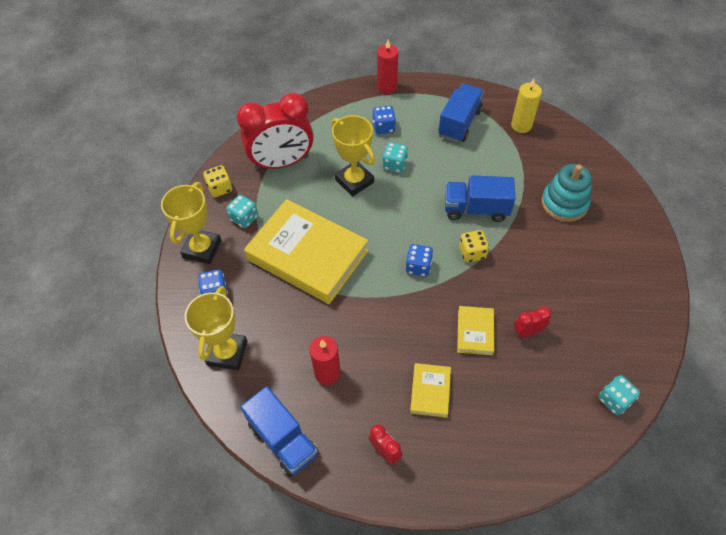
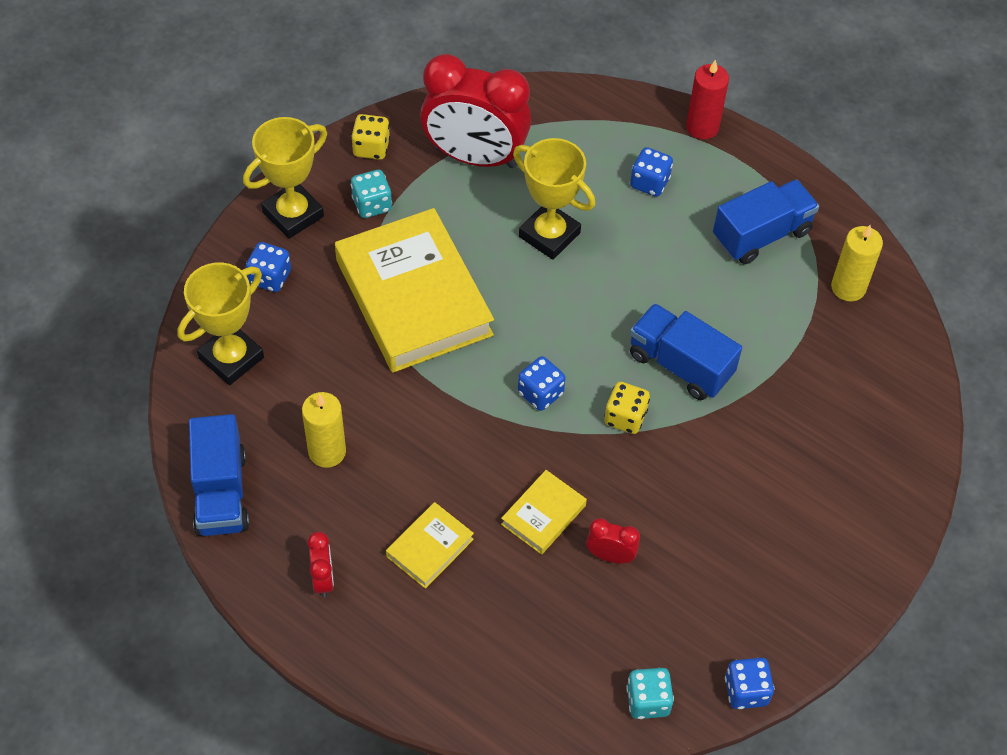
camera: 30 degrees right, 0 degrees up
(327, 373) = (327, 451): red candle -> yellow candle
(354, 181) = (549, 235): yellow trophy -> yellow trophy turned 45 degrees counterclockwise
(395, 165) = (621, 243): turquoise dice -> none
(564, 203) = (810, 428): turquoise stacking toy -> none
(655, 360) = (746, 691): none -> blue dice

